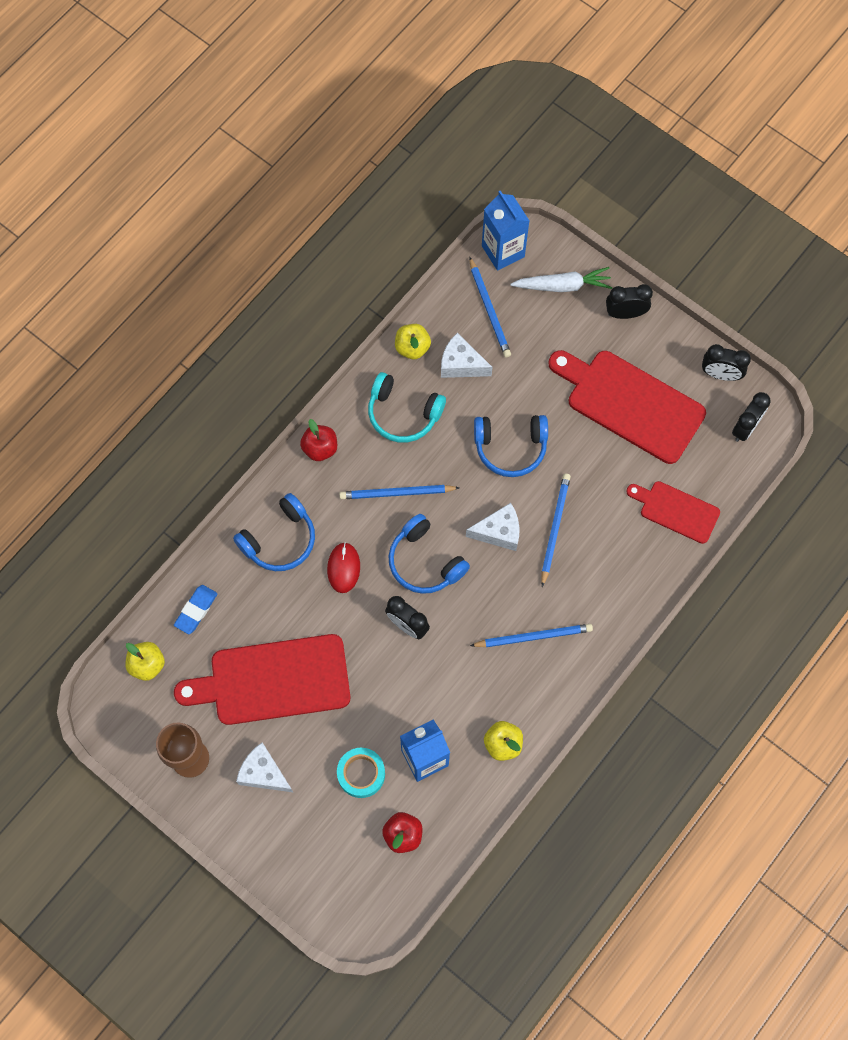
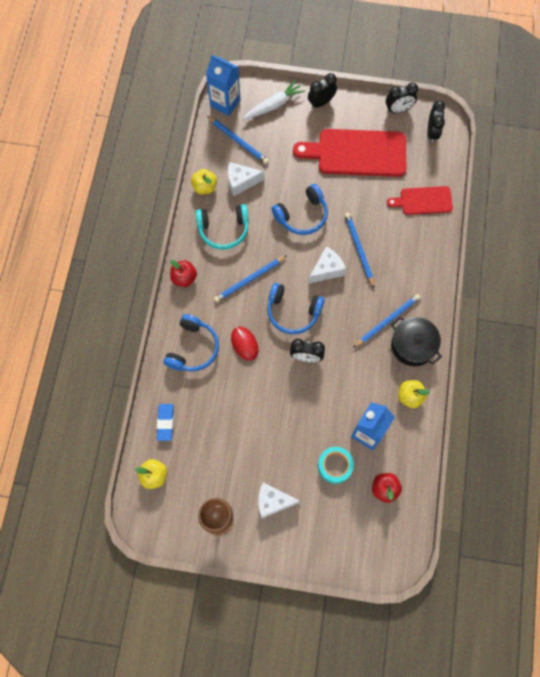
camera: 30 degrees left, 0 degrees up
(273, 680) = (242, 439): red cutting board -> none
(546, 684) = (412, 345): none -> black pot

